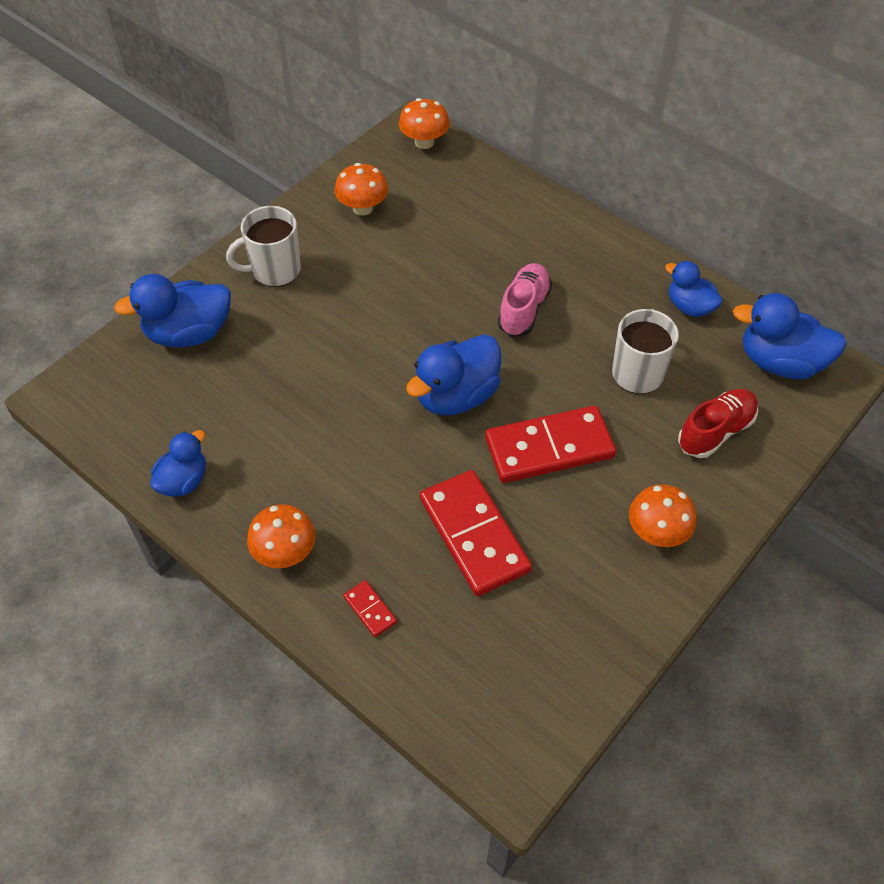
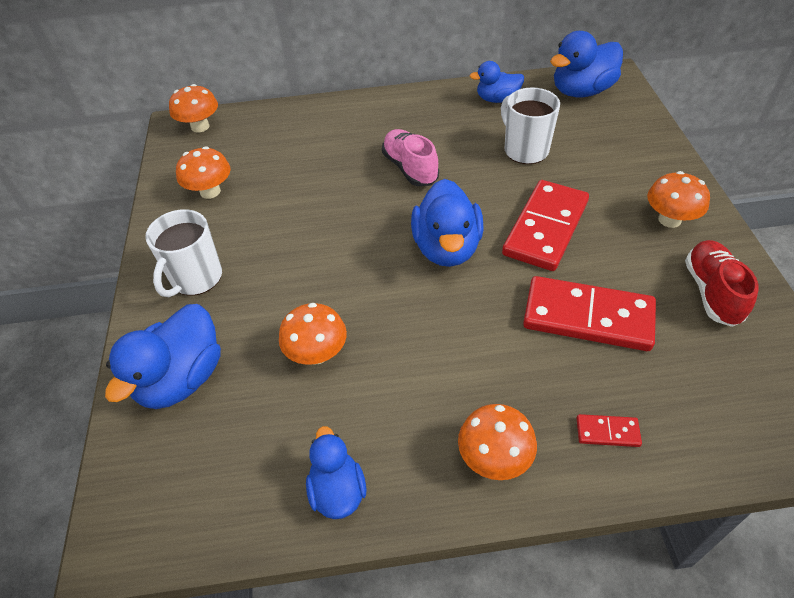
camera: 45 degrees left, 5 degrees down
(277, 390) = (317, 353): none -> orange mushroom
(715, 431) = (609, 146): red shoe -> red shoe (712, 292)

